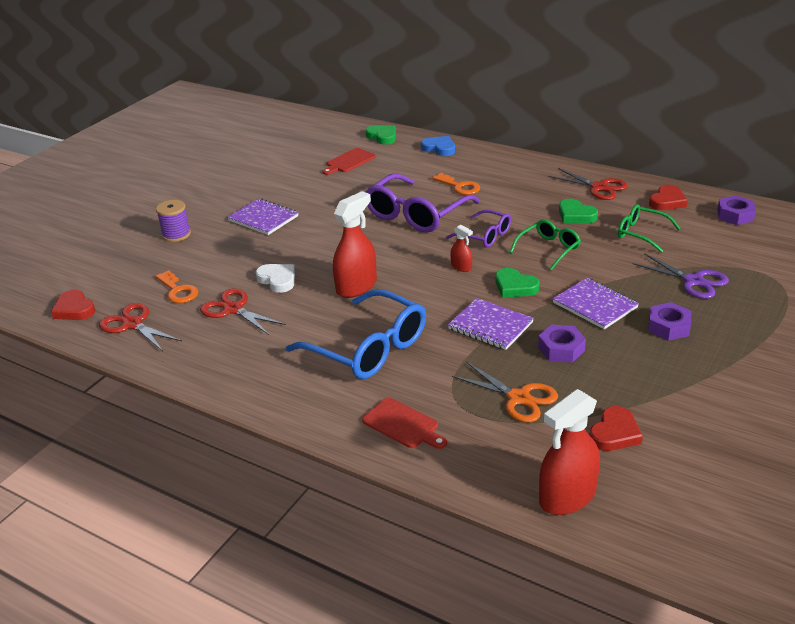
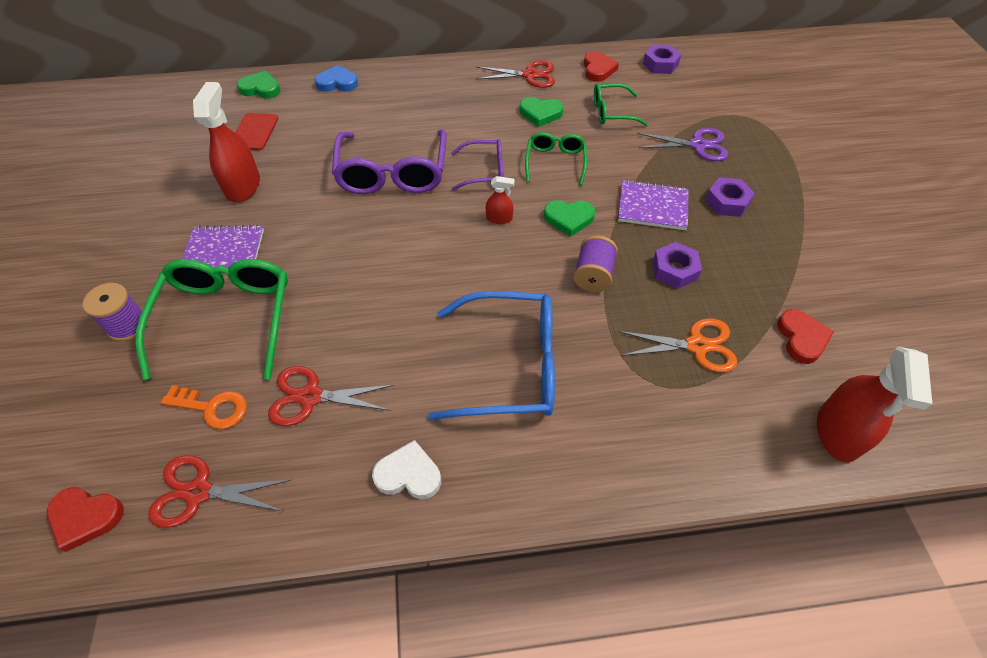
camera: 40 degrees left, 20 degrees up
(229, 252) = (227, 318): none -> green glasses
(278, 280) = (324, 328): white heart -> white heart (408, 474)
(356, 286) = (420, 293): red spray bottle -> red spray bottle (243, 186)
(403, 424) = (635, 442): red cutting board -> none
(459, 186) = (403, 122): orange key -> none
(490, 326) = (593, 275): purple notebook -> purple spool

